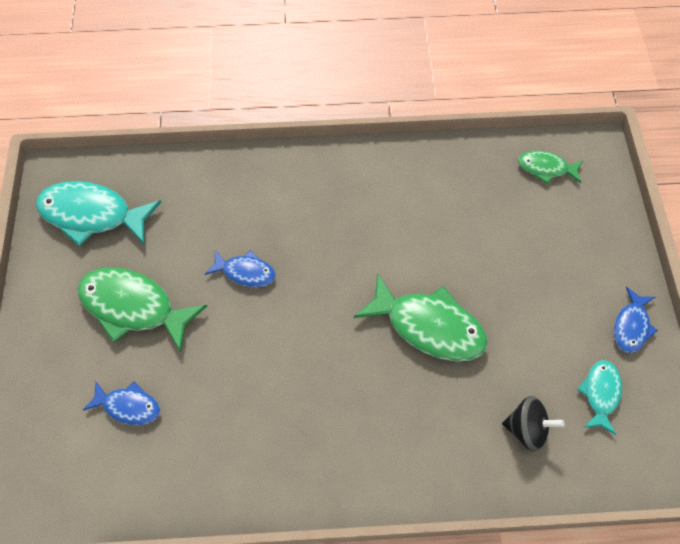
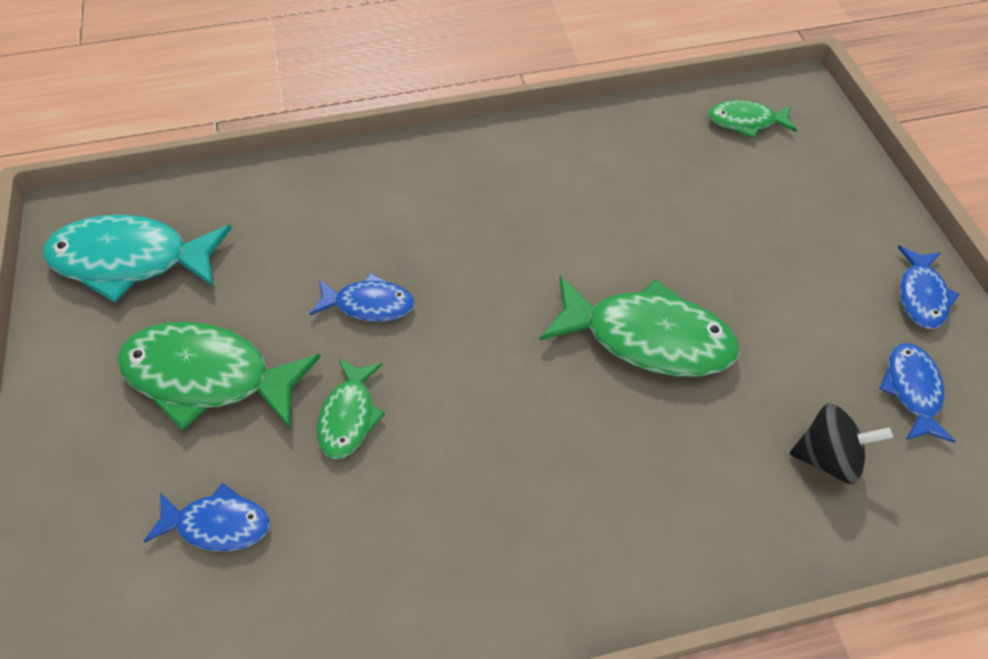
camera: 10 degrees left, 5 degrees down
(220, 349) = (349, 416): none -> green fish
(600, 394) = (911, 390): turquoise fish -> blue fish

